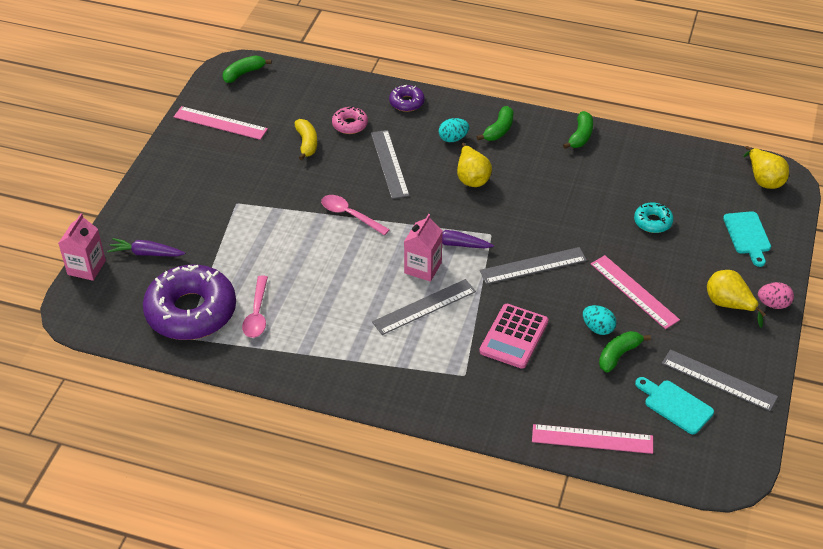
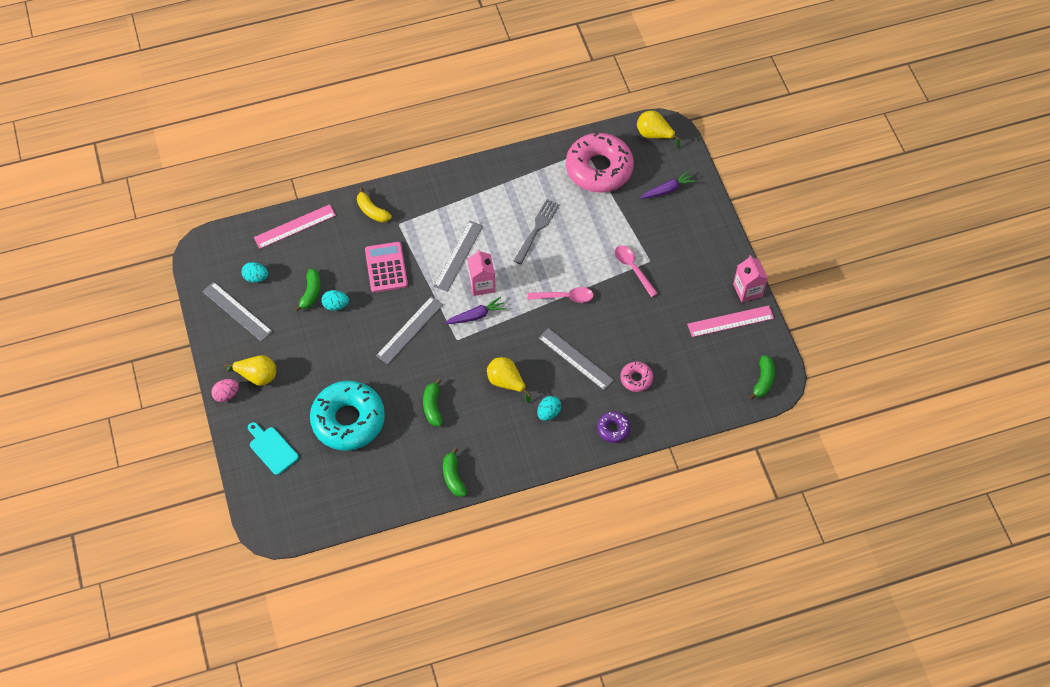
camera: 145 degrees right, 15 degrees up
(86, 267) = (693, 159): pink carton -> pink carton (747, 290)
(191, 311) = (599, 168): purple donut -> pink donut
(257, 314) = (558, 190): pink spoon -> pink spoon (633, 268)
(306, 143) = (651, 341): yellow banana -> yellow banana (372, 211)
(318, 288) = (537, 229): none -> grey fork
(499, 130) = (520, 444): green banana -> green banana (432, 406)
(634, 291) = (328, 349): pink ruler -> none
(652, 222) = (348, 420): turquoise donut -> turquoise donut, size x2.23
(675, 405) = (256, 277): turquoise cutting board -> turquoise egg
(719, 380) = (237, 311): grey ruler -> grey ruler turned 45 degrees clockwise
(764, 180) = (284, 517): yellow pear -> yellow pear (654, 135)

